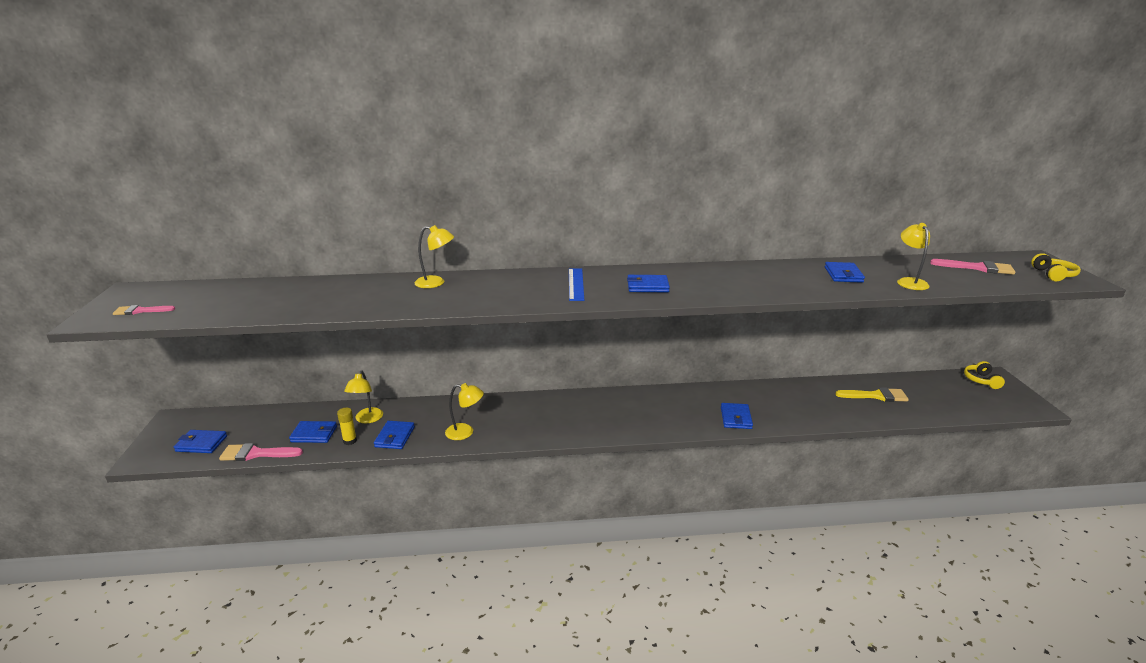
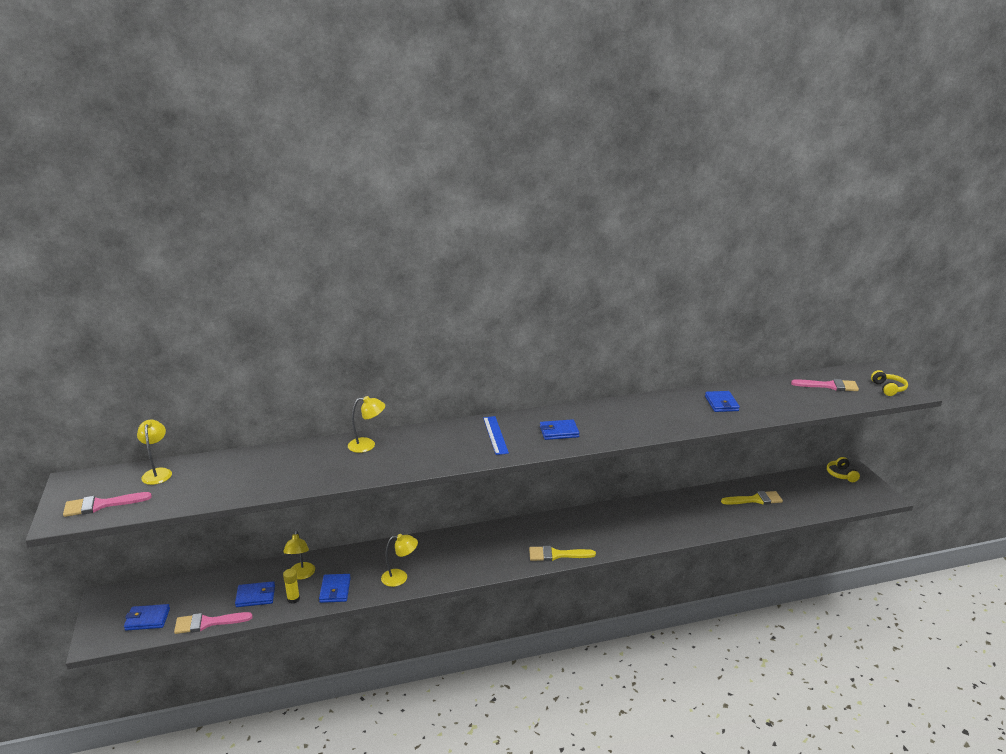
camera: 10 degrees left, 0 degrees up
(140, 311) = (101, 505): pink brush -> pink brush, size x1.56
(638, 428) = (556, 555): none -> yellow brush
(736, 418) = (639, 535): blue wallet -> none
(909, 282) = (775, 407): yellow lamp -> yellow lamp (158, 473)

